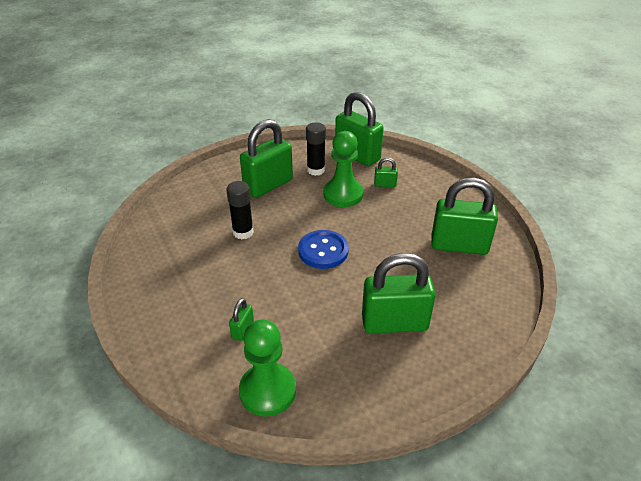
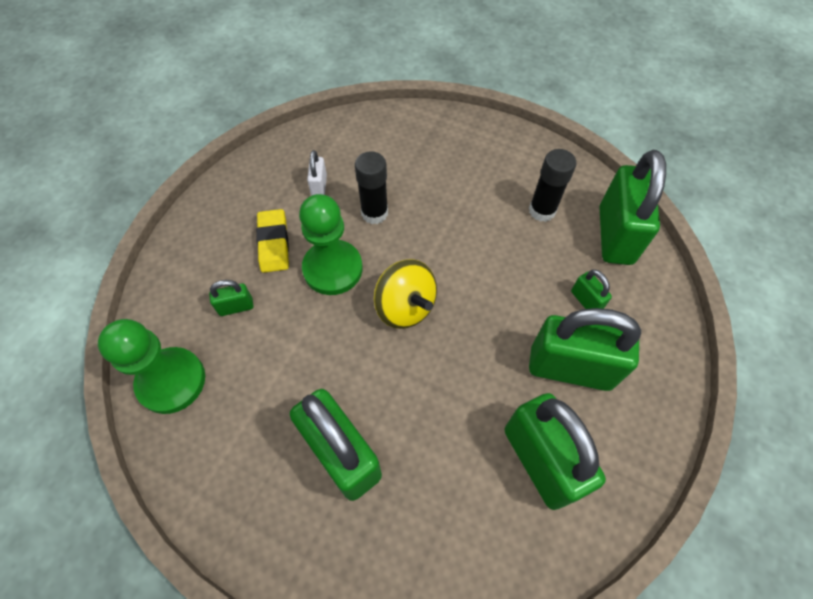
camera: 55 degrees right, 20 degrees up
(192, 247) = (319, 186): none -> white padlock
(212, 289) = (273, 243): none -> yellow eraser
(268, 185) = (471, 184): green padlock -> green padlock (570, 368)
(323, 251) = (405, 307): blue button -> yellow spinning top
(343, 194) = (522, 266): green pawn -> green pawn (333, 269)

